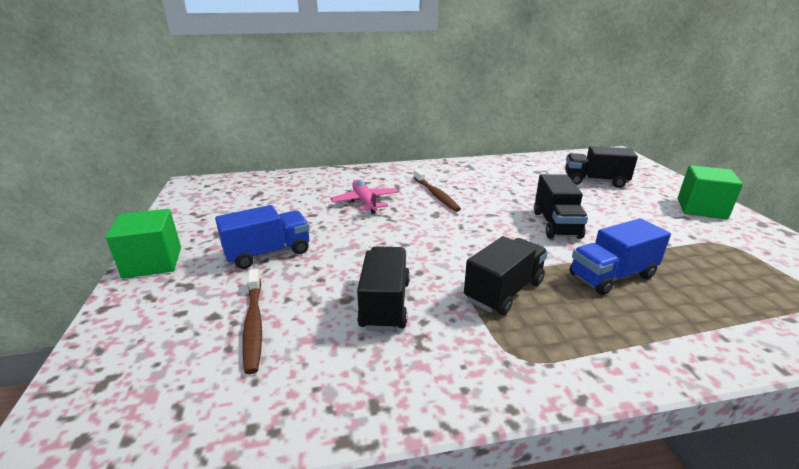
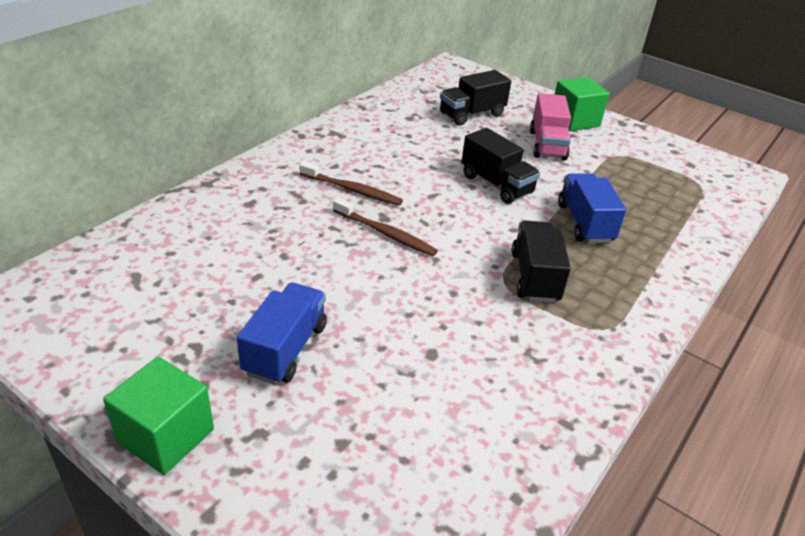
camera: 45 degrees left, 10 degrees up
(254, 323) = (391, 425): brown toothbrush -> brown toothbrush (385, 233)
(365, 202) = (291, 232): pink plane -> none
(385, 304) = (468, 340): black truck -> none
(611, 276) = (584, 223): blue truck -> blue truck turned 150 degrees clockwise
(645, 216) = (547, 145): none -> pink truck

